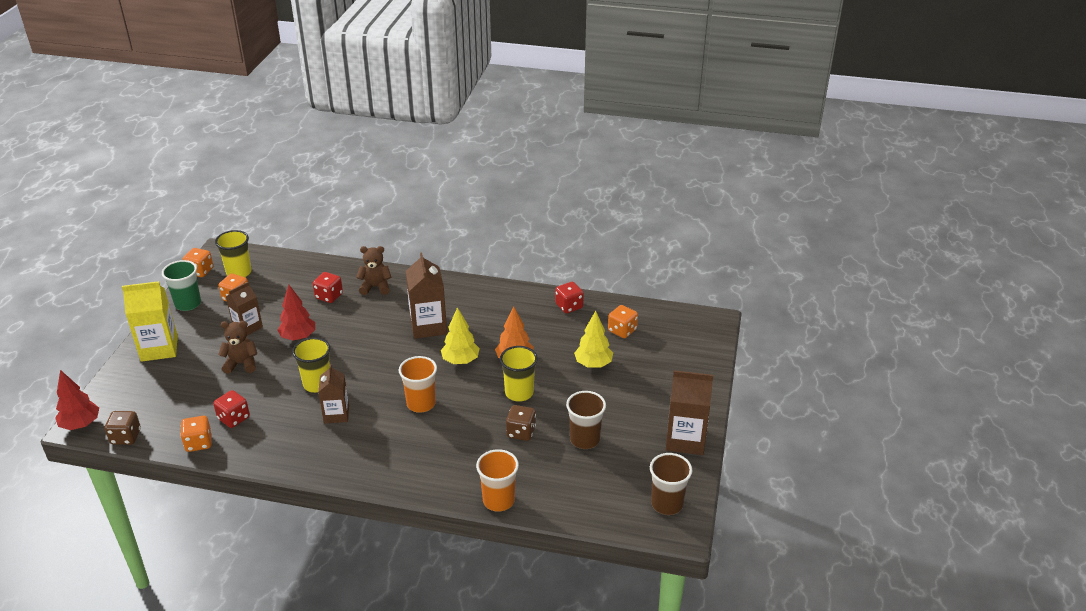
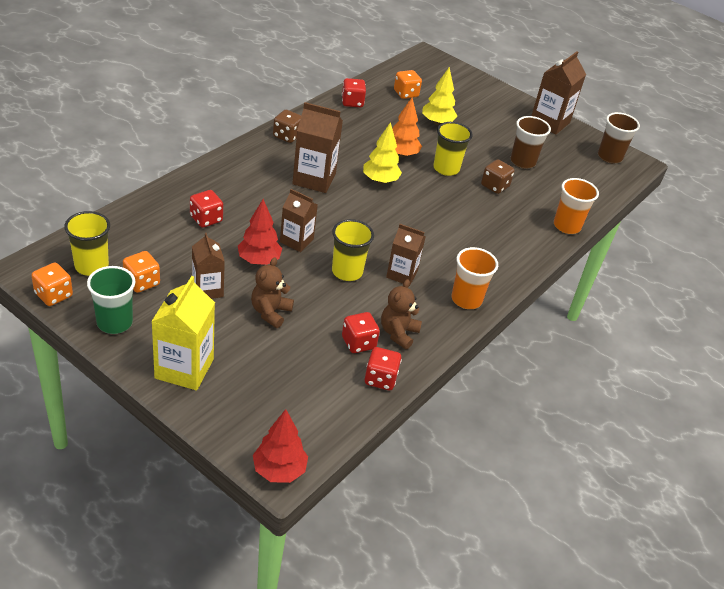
camera: 70 degrees left, 5 degrees up
(126, 437) = (330, 435): brown dice -> brown dice (287, 136)
(199, 443) = (380, 379): orange dice -> red dice
(337, 346) = (296, 241): none -> brown carton
(375, 287) = (220, 186): brown teddy bear -> brown teddy bear (398, 333)
(421, 404) = (422, 222): orange cup -> orange cup (466, 299)

